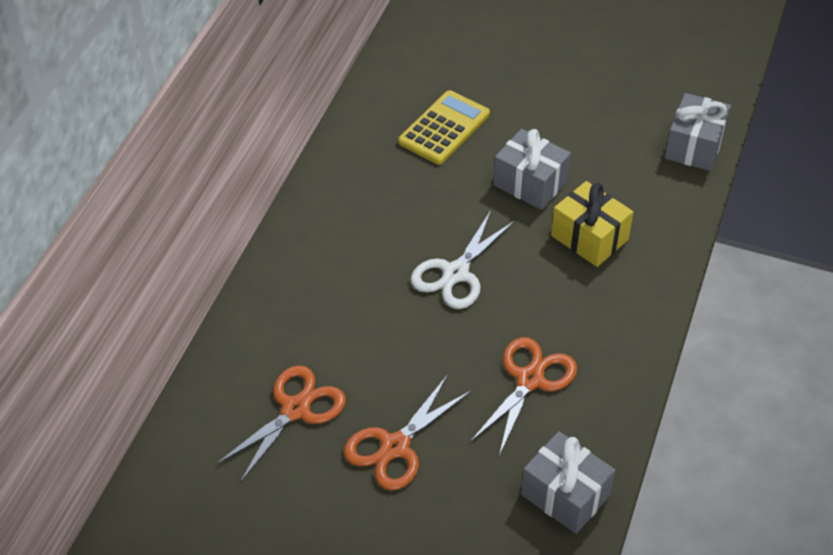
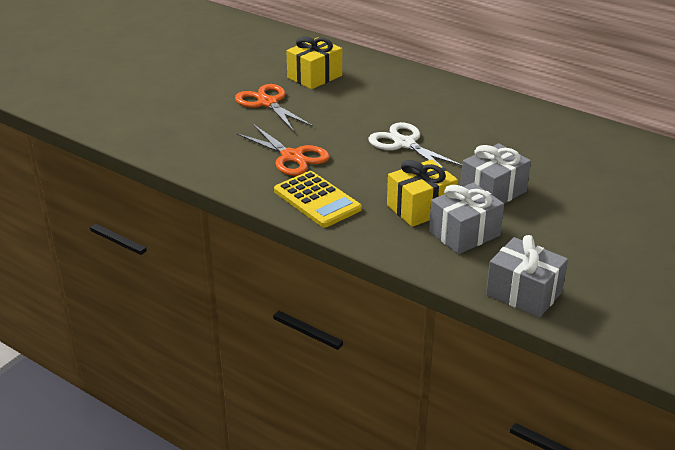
camera: 105 degrees right, 15 degrees down
(295, 409) = (314, 76): orange scissors -> yellow gift
(444, 128) = (569, 162): yellow calculator -> yellow calculator (317, 200)
(565, 495) = (192, 153): grey gift -> grey gift (464, 234)

